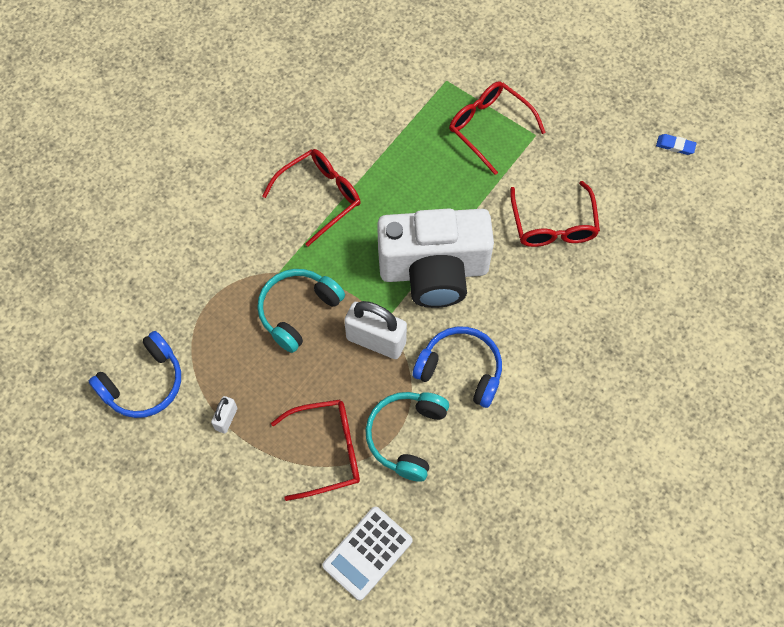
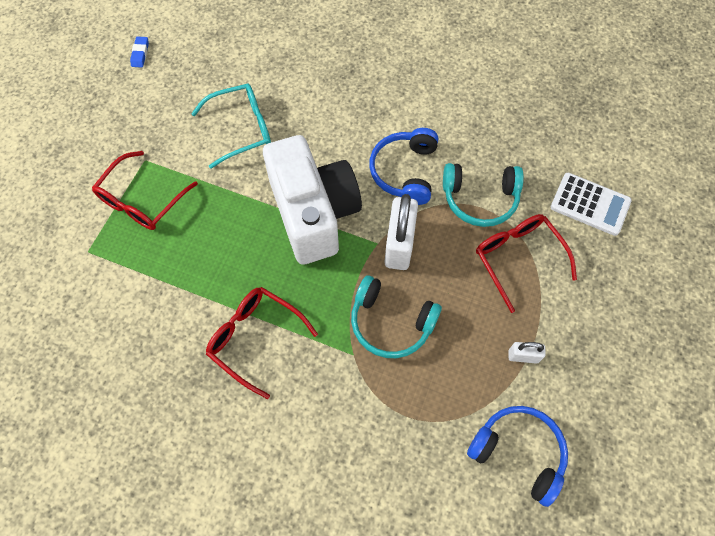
camera: 105 degrees left, 0 degrees up
(553, 224) = (240, 129): red glasses -> turquoise glasses

